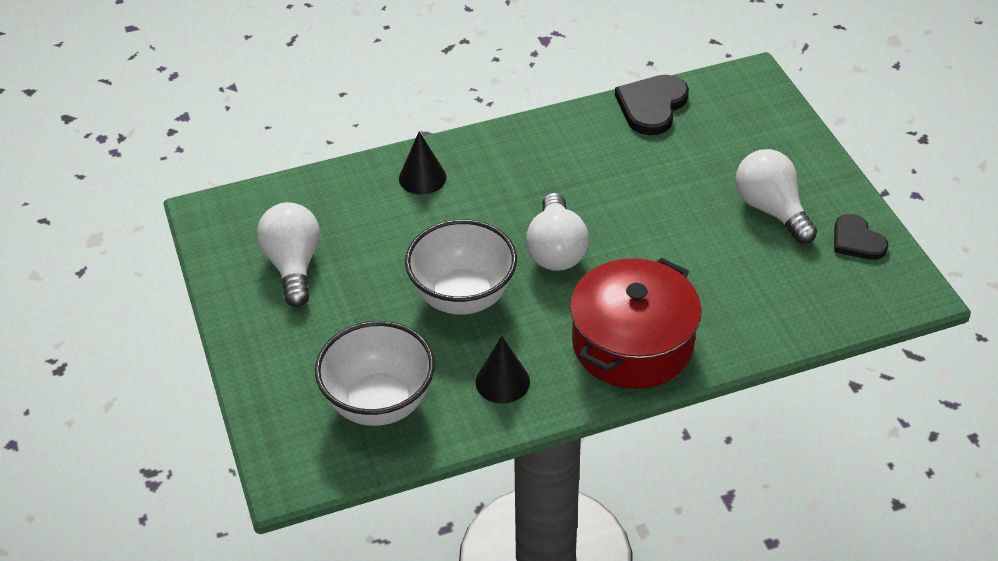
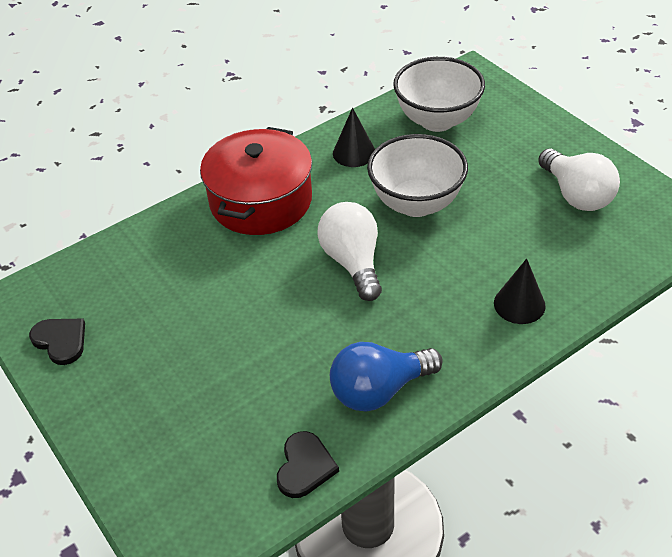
camera: 165 degrees right, 0 degrees up
(575, 141) = (379, 390): none -> blue light bulb
(652, 106) = (305, 466): black heart -> black heart, size x0.66
(771, 210) = (148, 355): white light bulb -> none

